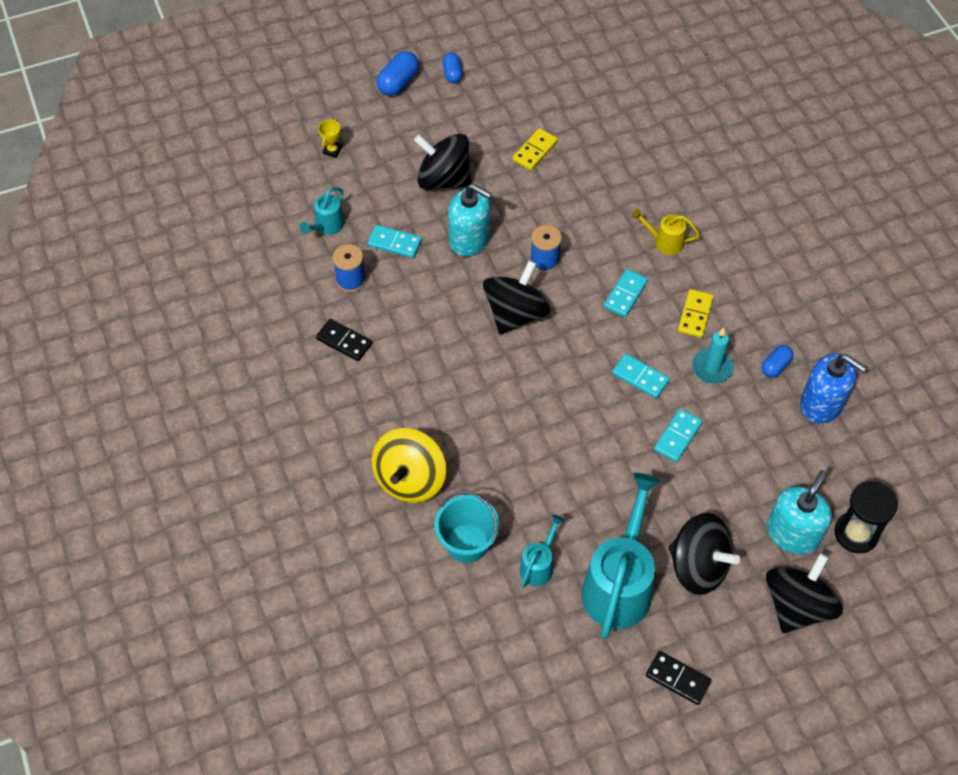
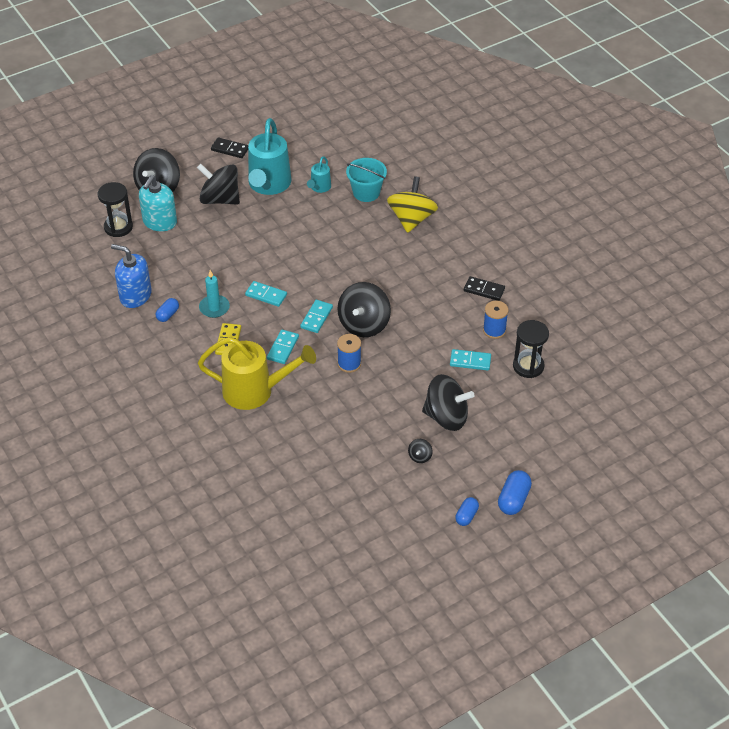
camera: 170 degrees right, 10 degrees down
(326, 226) = (528, 366): turquoise watering can -> black hourglass
(332, 150) = (548, 428): yellow trophy -> none
(452, 74) = (466, 516): blue capsule -> blue capsule turned 45 degrees clockwise
(469, 239) = (412, 372): turquoise soap dispenser -> none
(485, 139) = (420, 456): none -> black spinning top
(535, 151) = (374, 452): yellow domino -> none
(664, 242) = (256, 391): yellow watering can -> yellow watering can, size x2.08
(677, 436) = (237, 264): turquoise domino -> turquoise domino (316, 318)

